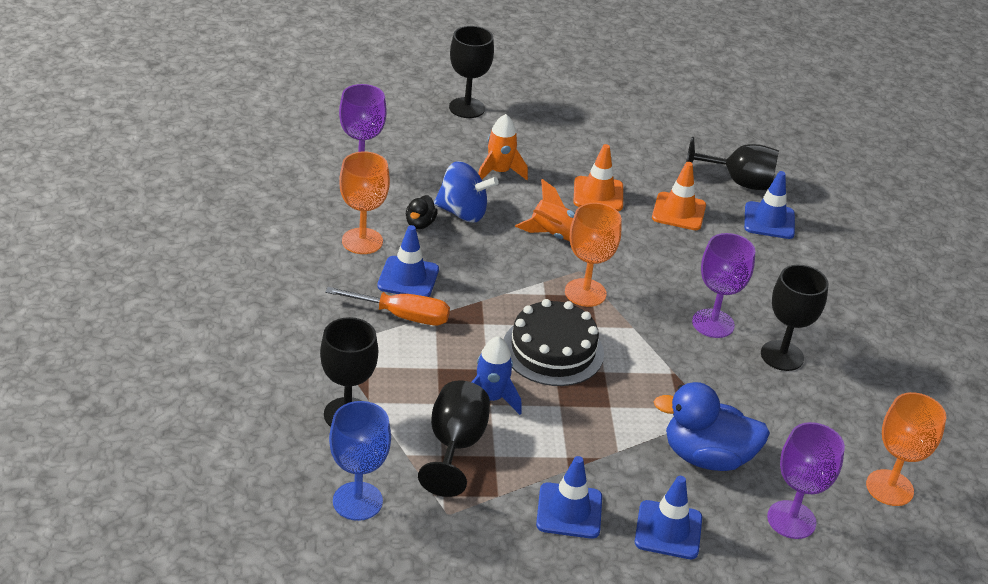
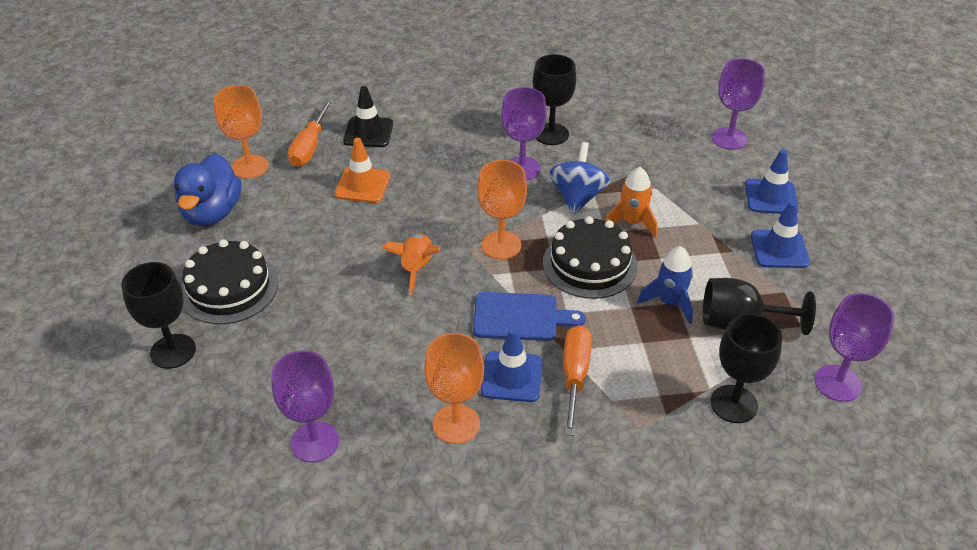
camera: 90 degrees left, 5 degrees up
(357, 501) = (838, 383): blue goblet -> purple goblet
(420, 224) = (414, 375): black duck -> none
(463, 213) = (388, 340): blue spinning top -> blue spinning top (577, 197)
(482, 292) = (520, 317): none -> blue cutting board
(499, 172) = (307, 315): orange rocket -> orange rocket (632, 222)
(536, 134) = (229, 288): none -> black cake
(598, 194) = (340, 238): orange traffic cone -> none
(706, 457) = (684, 176): blue duck -> blue duck (212, 213)
(739, 182) = (309, 147): black goblet -> orange screwdriver
(769, 221) = (368, 132): blue traffic cone -> black traffic cone
(889, 488) = (675, 94): orange goblet -> orange goblet (250, 167)

